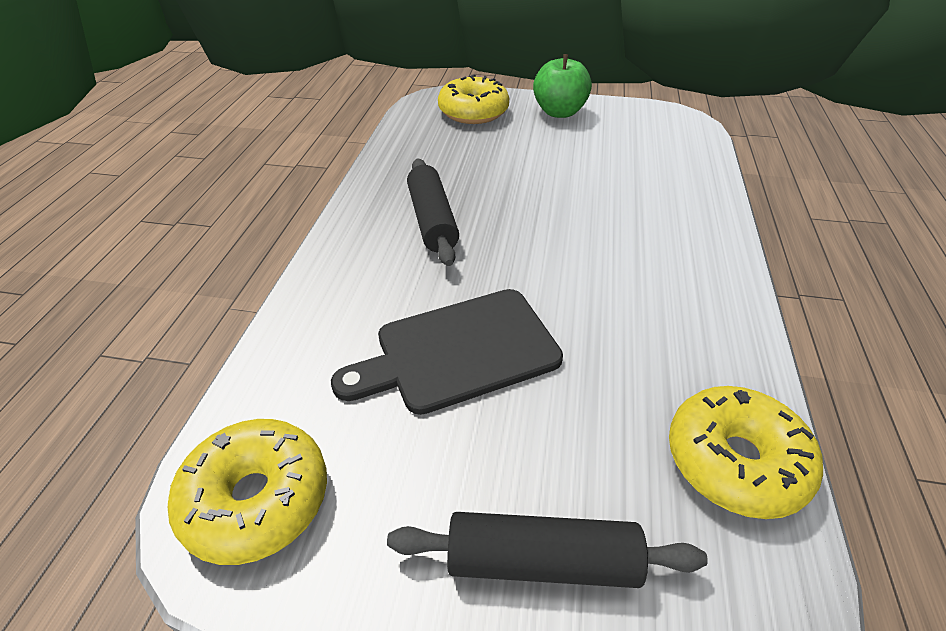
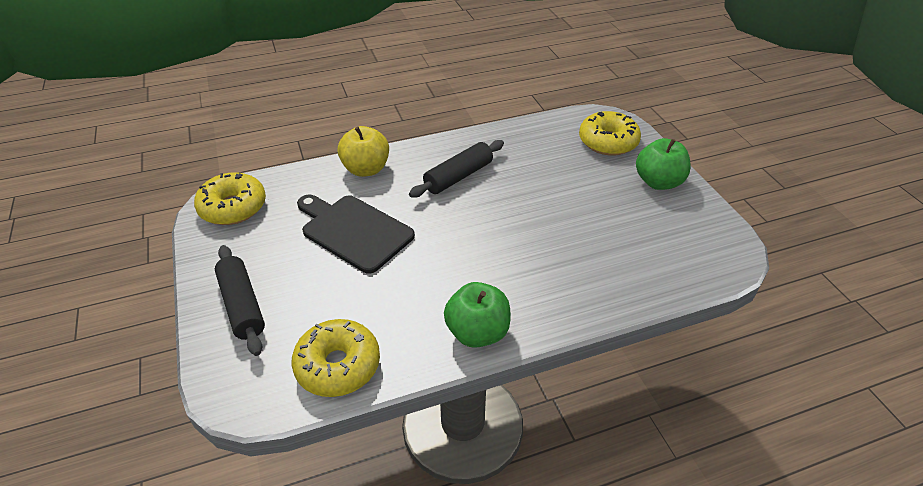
camera: 60 degrees right, 0 degrees up
(331, 294) = (366, 169): none -> yellow apple
(720, 303) = (477, 332): none -> green apple

